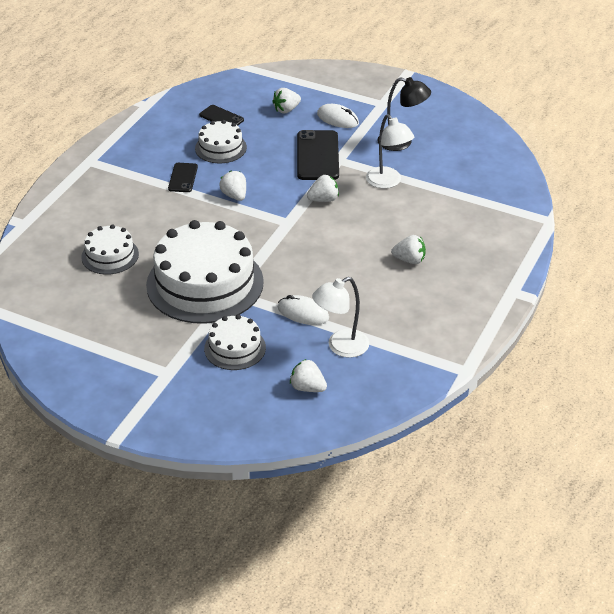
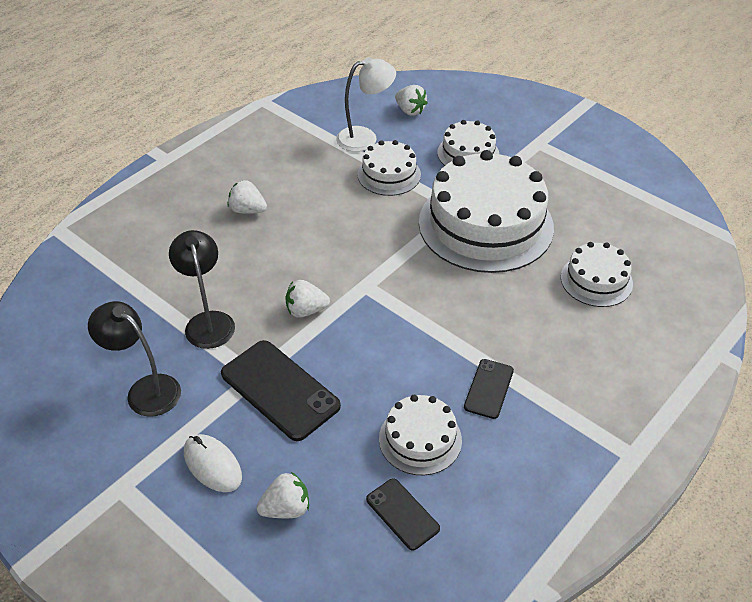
camera: 165 degrees left, 5 degrees up
(234, 196) = (422, 341): white strawberry -> none
(303, 313) = (389, 174): white mouse -> white cake
(318, 156) = (279, 390): black phone -> black phone turned 60 degrees counterclockwise
(388, 182) = (208, 321): white lamp -> black lamp

